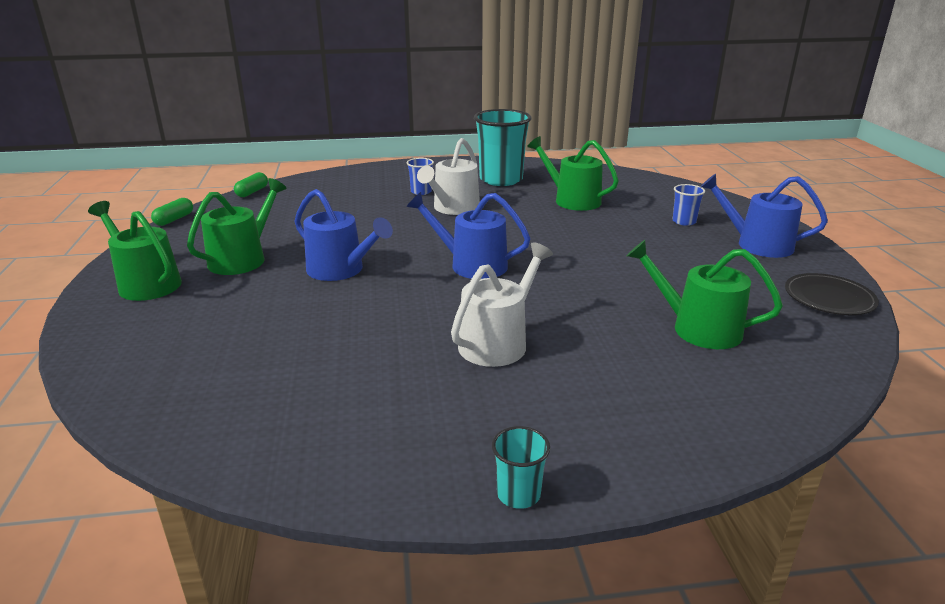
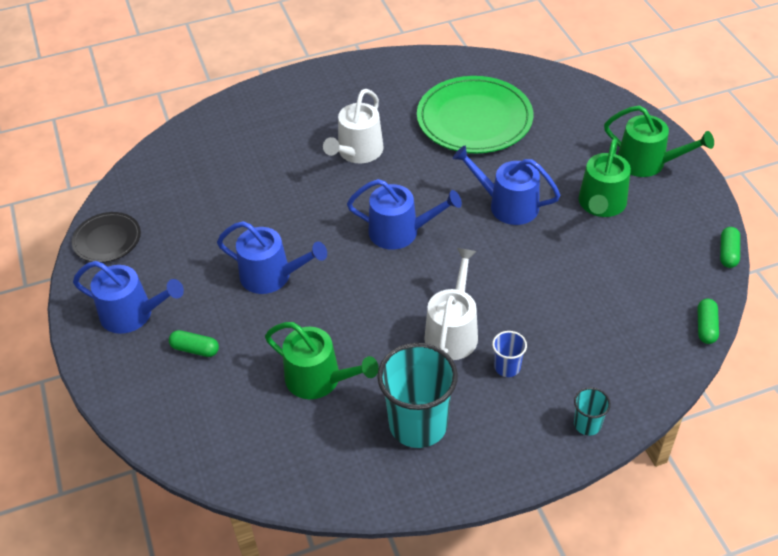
camera: 170 degrees right, 20 degrees up
(304, 358) = (474, 119): none -> green plate
(518, 494) = (328, 68): turquoise cup -> turquoise cup (587, 424)
(617, 252) = (271, 276): none -> blue watering can
(684, 221) = (195, 349): blue cup -> green capsule
(698, 328) = (220, 188): green watering can -> none

